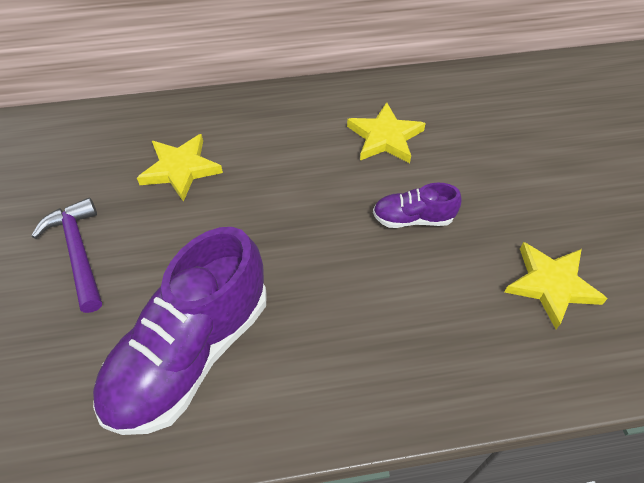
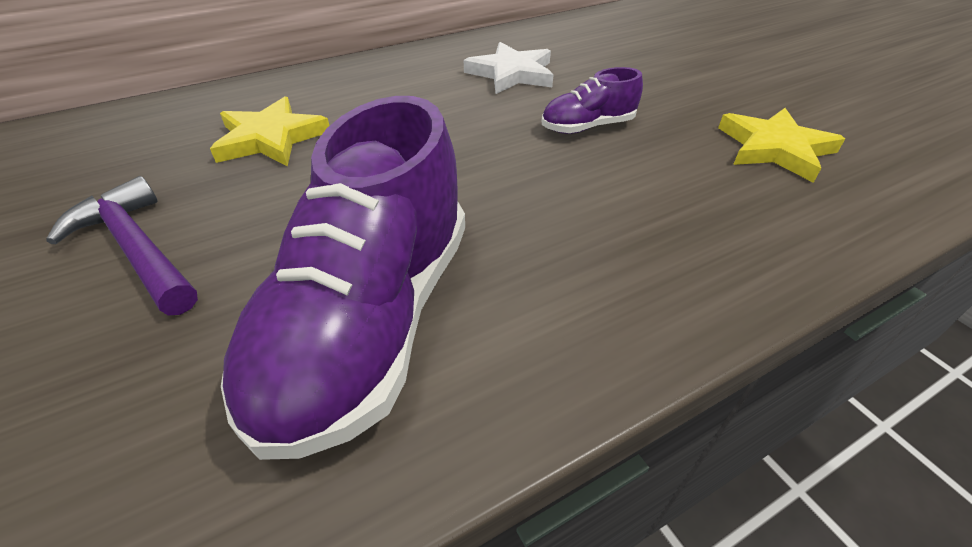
camera: 20 degrees left, 10 degrees down
(385, 137) = (512, 73): yellow star -> white star

